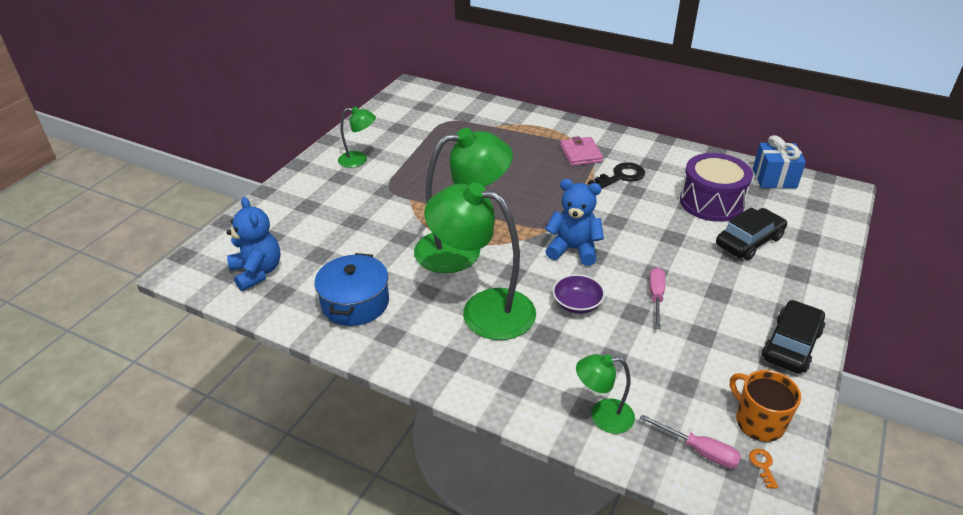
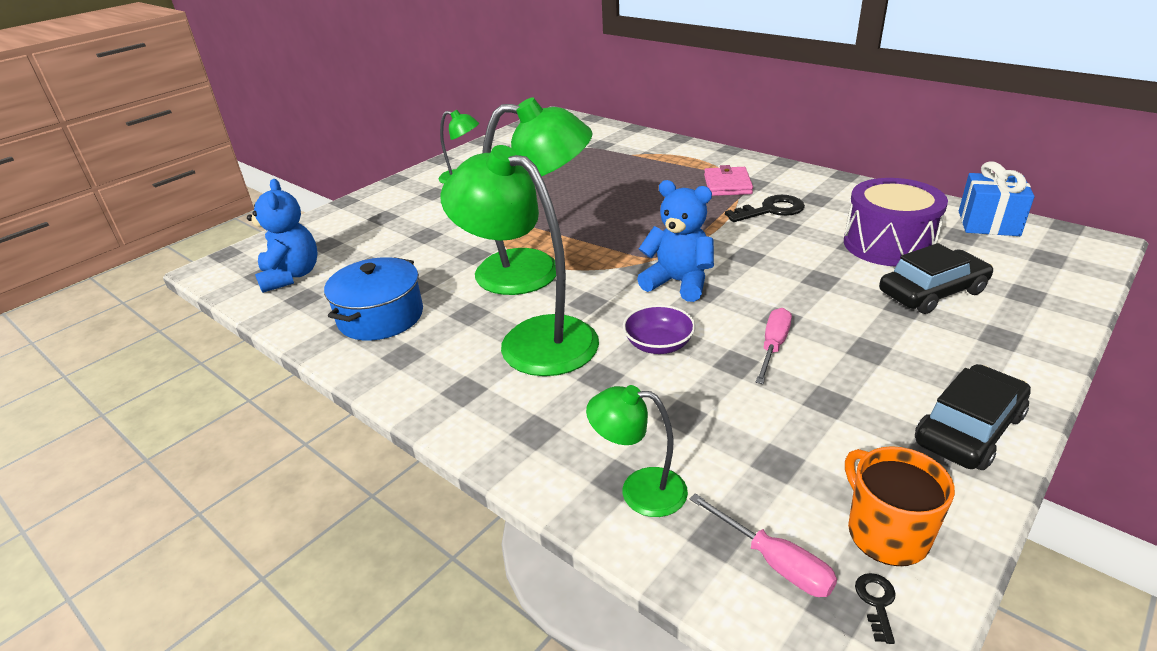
camera: 15 degrees right, 5 degrees down
(763, 465) = (876, 602): orange key -> black key

